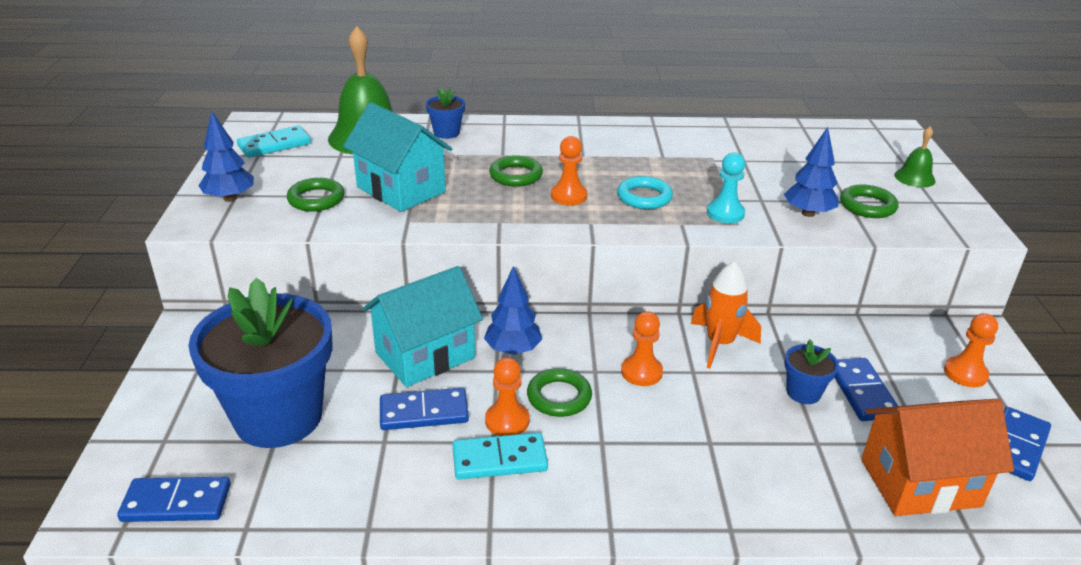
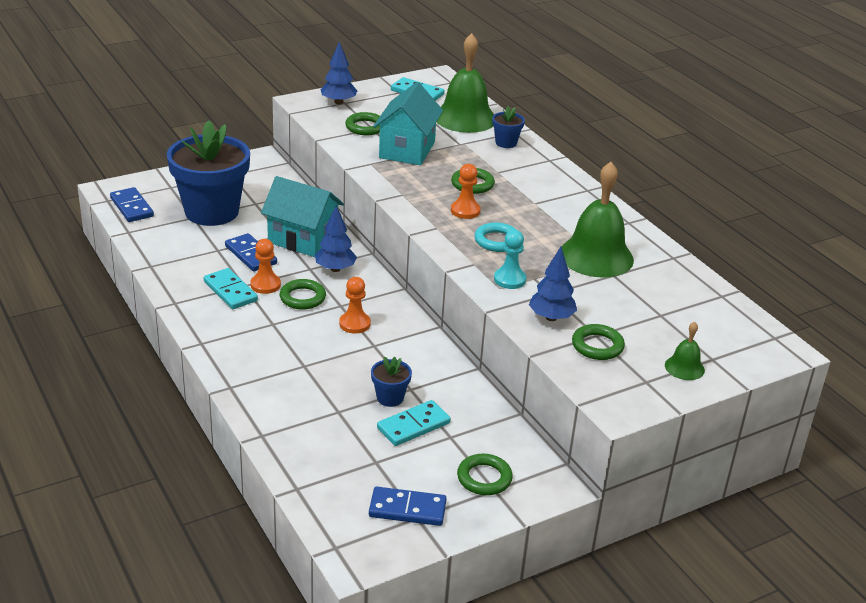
camera: 60 degrees right, 0 degrees up
(706, 158) = (596, 256): none -> green bell
(720, 344) = (416, 351): orange rocket -> none
(862, 392) = (413, 425): blue domino -> turquoise domino
(920, 483) = (329, 462): orange house -> none
(965, 373) = (484, 478): orange pawn -> green ring

